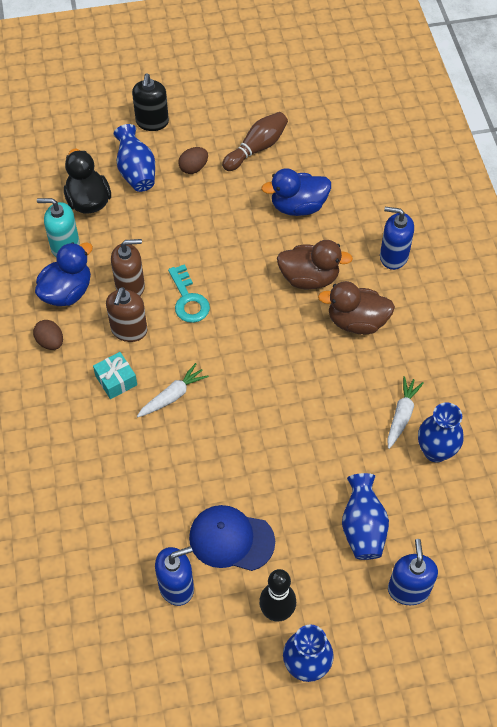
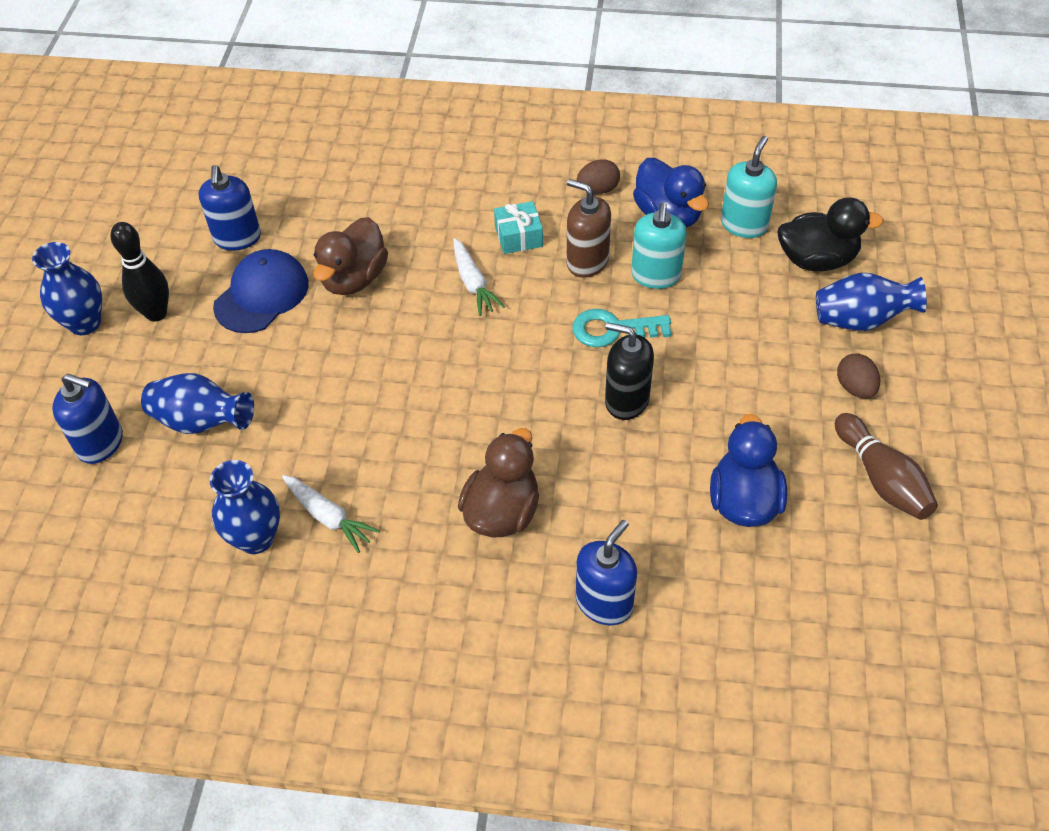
camera: 110 degrees right, 5 degrees down
(130, 286) = (656, 275): brown soap dispenser -> turquoise soap dispenser
(152, 122) = (962, 358): black soap dispenser -> black soap dispenser (626, 400)
(309, 278) = (601, 476): brown duck -> brown duck (354, 278)

